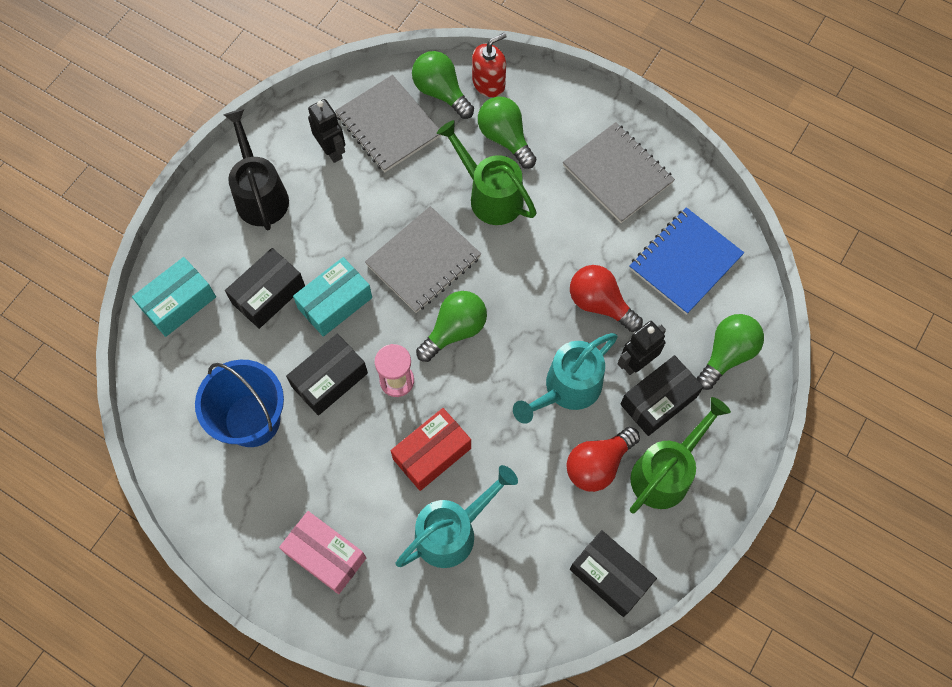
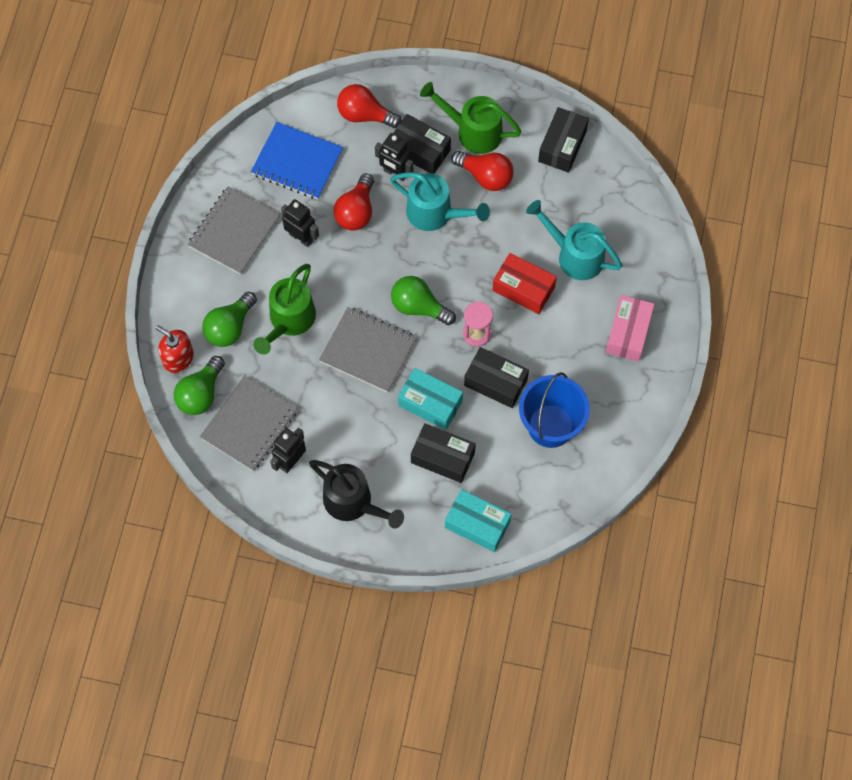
camera: 110 degrees left, 0 degrees up
(260, 194) = (354, 503): black watering can -> black watering can turned 105 degrees counterclockwise
(587, 237) = (301, 237): none -> black robot
(727, 354) = (365, 115): green light bulb -> red light bulb

